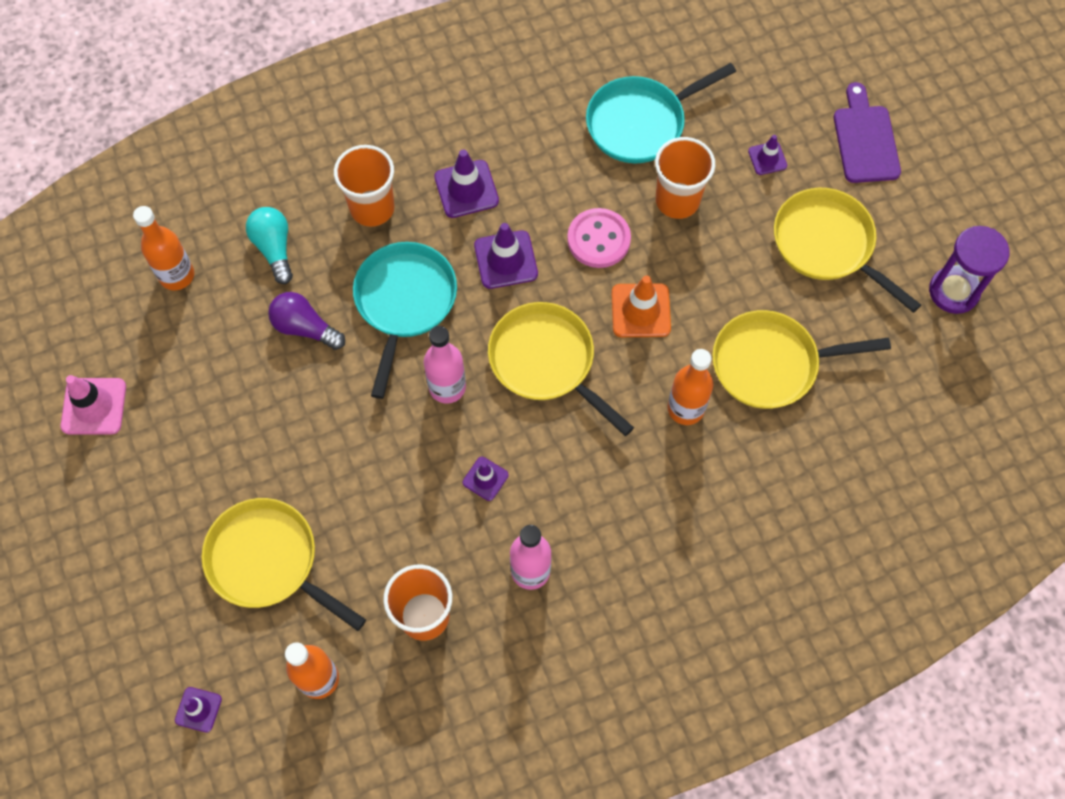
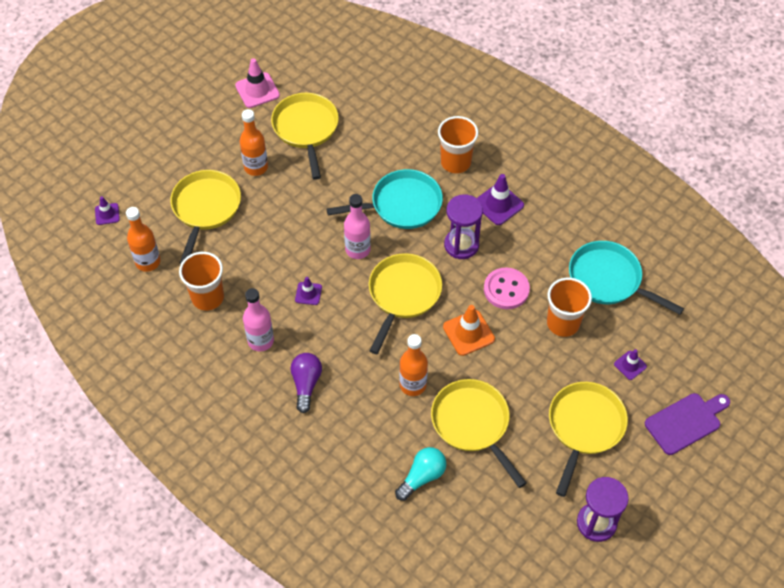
camera: 65 degrees right, 10 degrees down
(177, 275) = (356, 90): orange bottle -> orange bottle (256, 167)
(206, 369) = (306, 129): none -> yellow pan
(274, 248) = (400, 127): turquoise light bulb -> turquoise light bulb (422, 477)
(305, 328) = (357, 164): purple light bulb -> purple light bulb (306, 384)
(505, 260) = (461, 245): purple traffic cone -> purple hourglass

